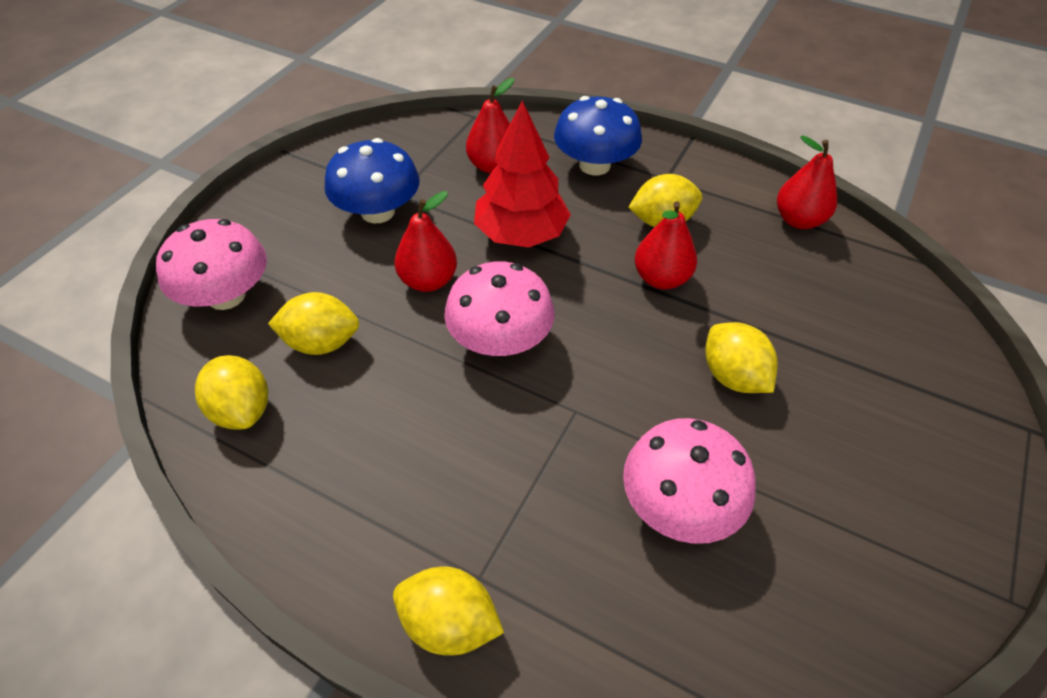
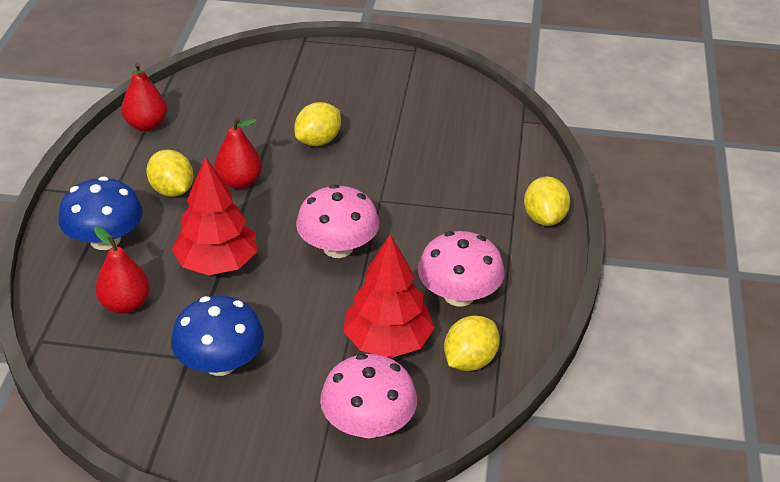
camera: 110 degrees left, 10 degrees down
(321, 343) = (388, 342): yellow lemon -> red tree
(428, 281) = (295, 302): red pear -> none
(679, 505) = (424, 151): pink mushroom -> pink mushroom (459, 295)

